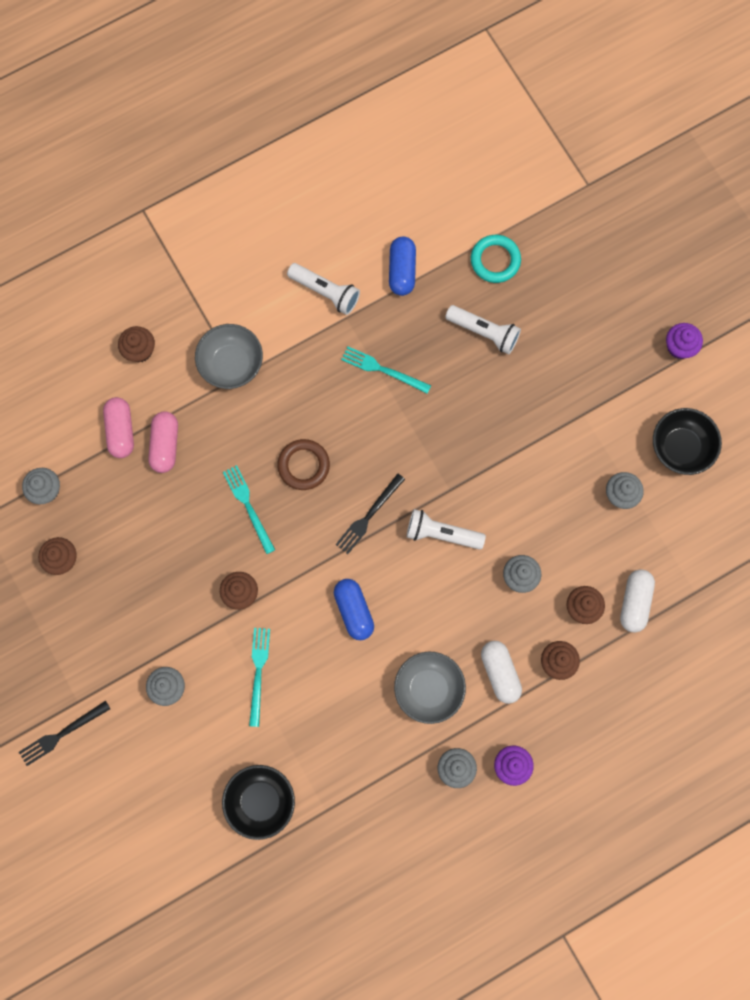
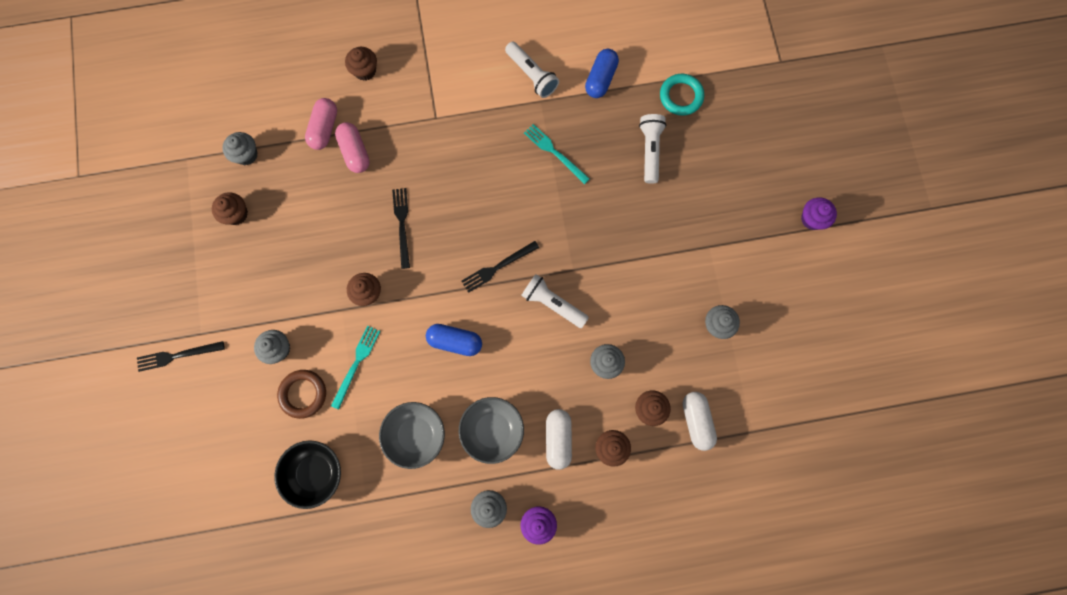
camera: 20 degrees right, 0 degrees up
(165, 445) = (355, 152): pink capsule -> pink capsule turned 45 degrees counterclockwise
(231, 364) = (433, 106): grey bowl -> grey bowl (416, 435)
(248, 506) = (402, 224): turquoise fork -> black fork
(303, 465) = (460, 207): brown ring -> brown ring (303, 394)
(354, 611) = (455, 341): blue capsule -> blue capsule turned 75 degrees counterclockwise
(484, 332) = (650, 151): white flashlight -> white flashlight turned 135 degrees counterclockwise
(634, 602) = (696, 421): white capsule -> white capsule turned 45 degrees counterclockwise
(680, 447) = (783, 303): black bowl -> none

